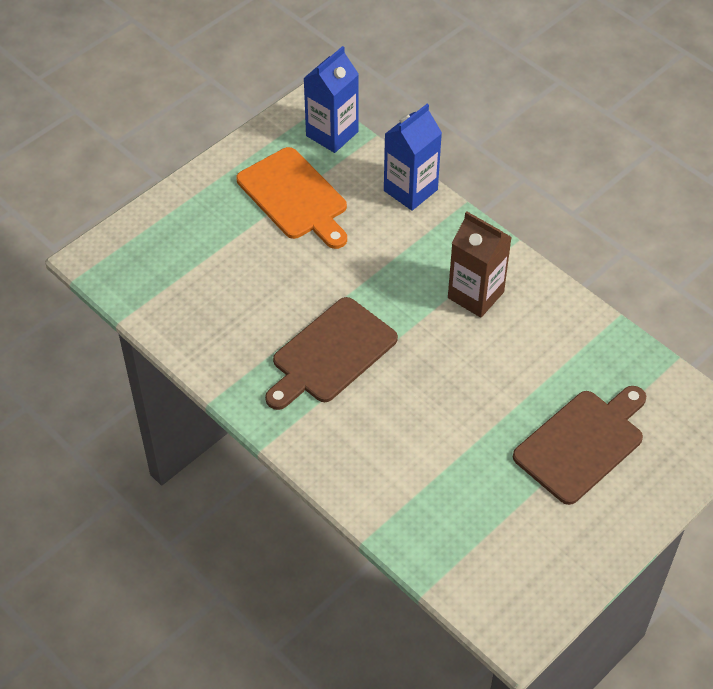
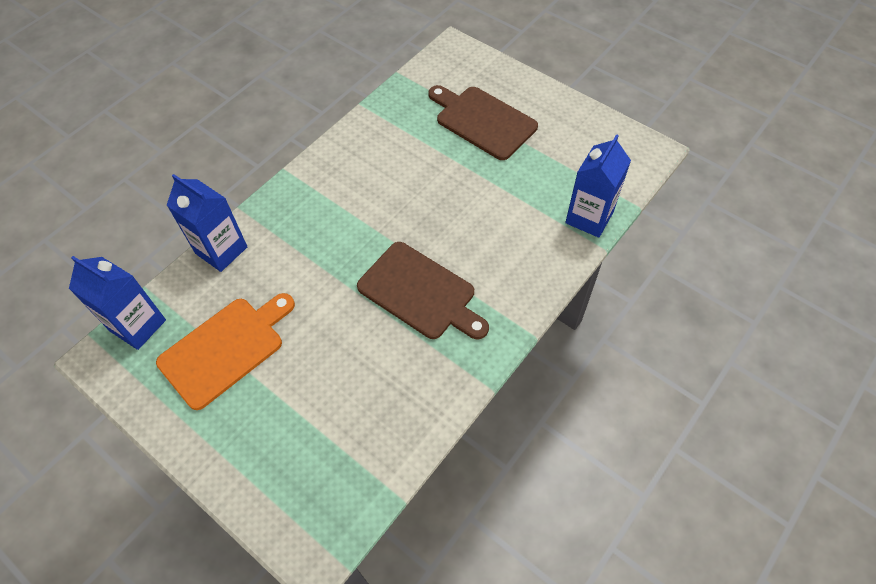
camera: 95 degrees left, 5 degrees up
(410, 534) = (589, 217): none -> blue carton
(475, 295) = (345, 193): brown carton -> none

